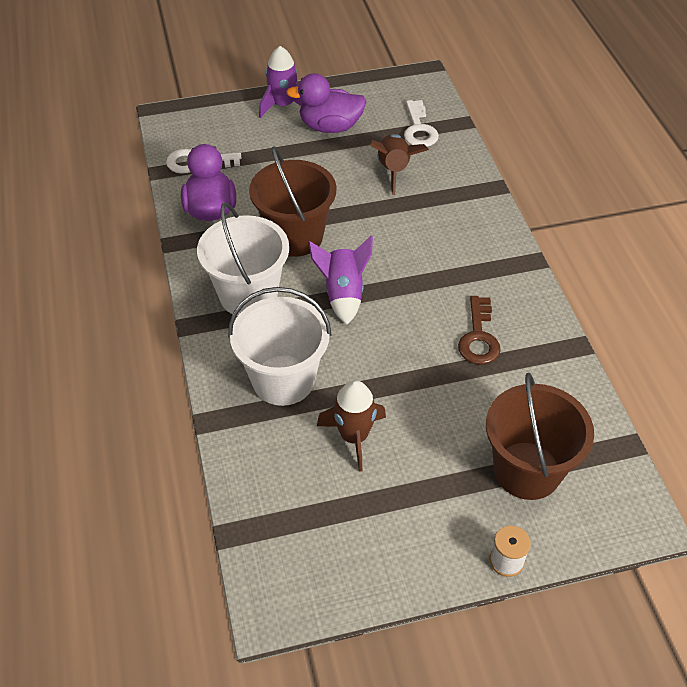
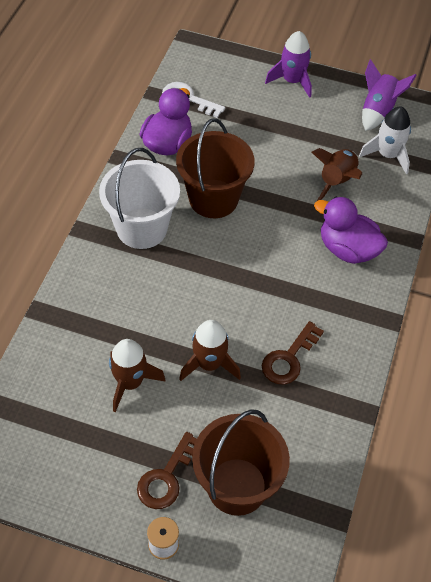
camera: 30 degrees right, 5 degrees up
(283, 380) = (114, 309): white bucket -> none
(330, 127) = (315, 118): purple duck -> purple duck (347, 249)
(343, 294) = (212, 265): purple rocket -> purple rocket (378, 111)
(413, 380) = (209, 364): none -> brown rocket
(419, 129) = (387, 155): white key -> white rocket
(459, 500) = (166, 477): none -> brown key

